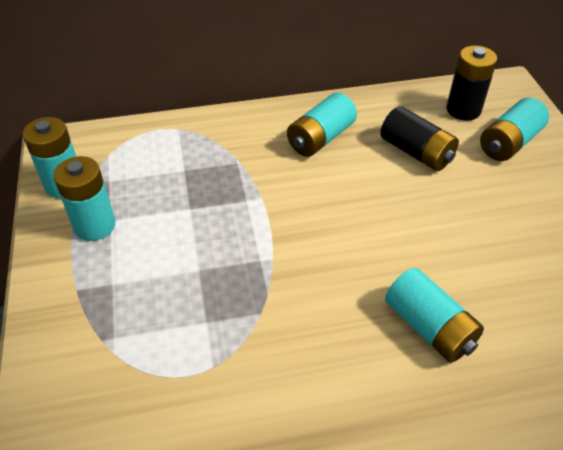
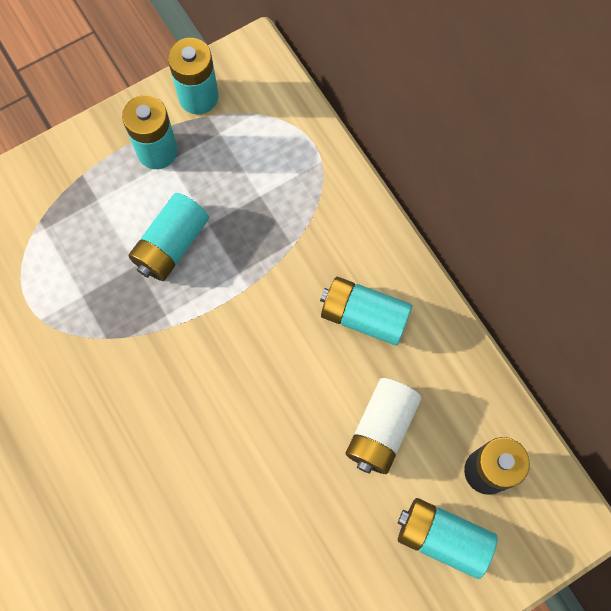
camera: 70 degrees right, 25 degrees up
(416, 152) = (381, 430): black battery -> white battery
(429, 327) = (136, 494): turquoise battery -> turquoise battery (172, 245)

